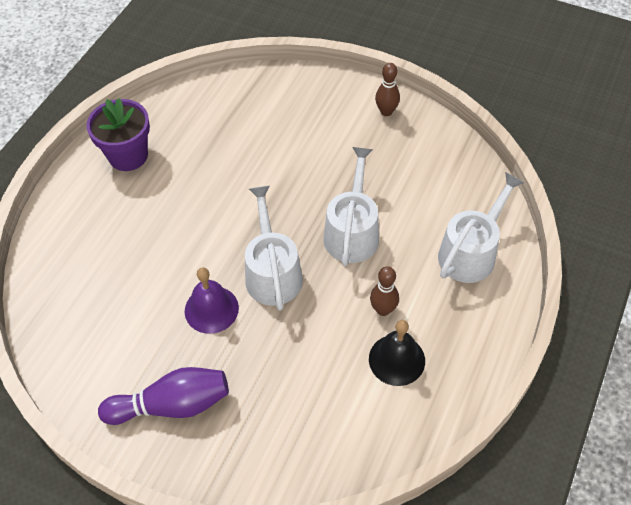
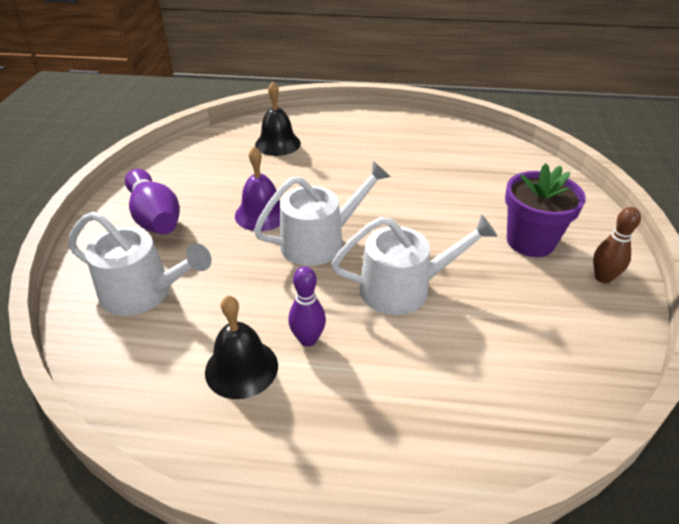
camera: 70 degrees right, 15 degrees down
(89, 269) = (277, 144): none -> black bell
(128, 156) = (401, 132): purple flower pot -> purple flower pot (530, 241)
(383, 309) = (308, 339): brown bowling pin -> purple bowling pin
(471, 252) = (439, 415): white watering can -> white watering can (143, 293)

